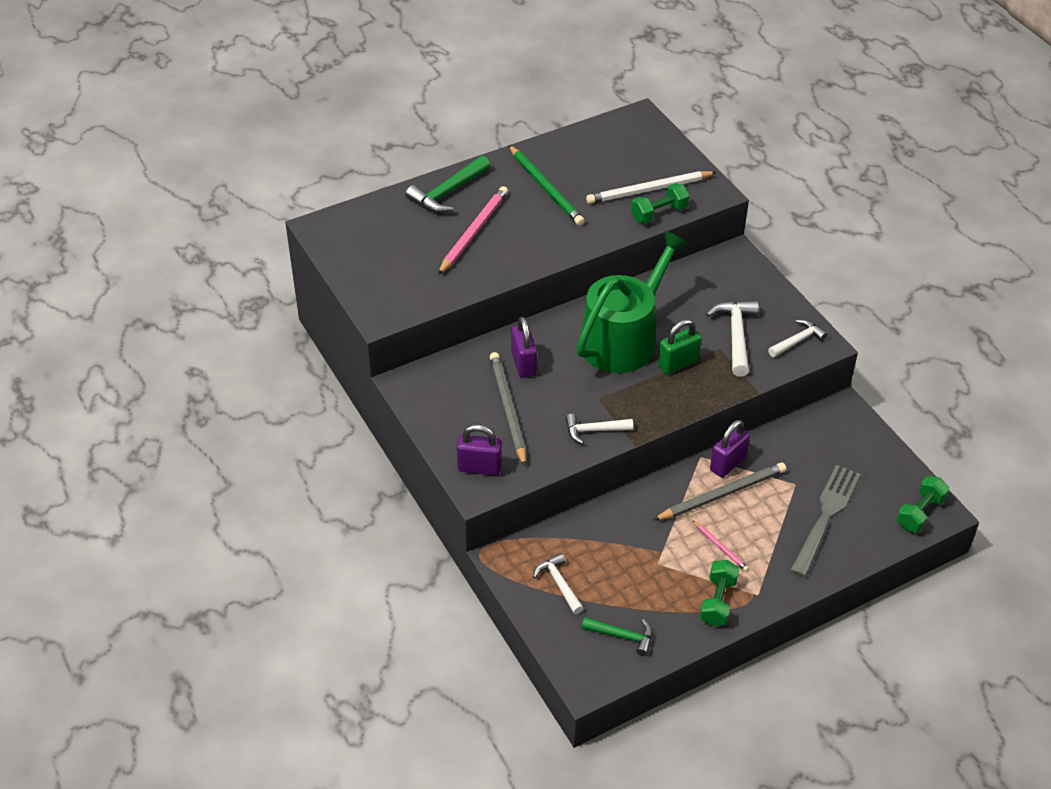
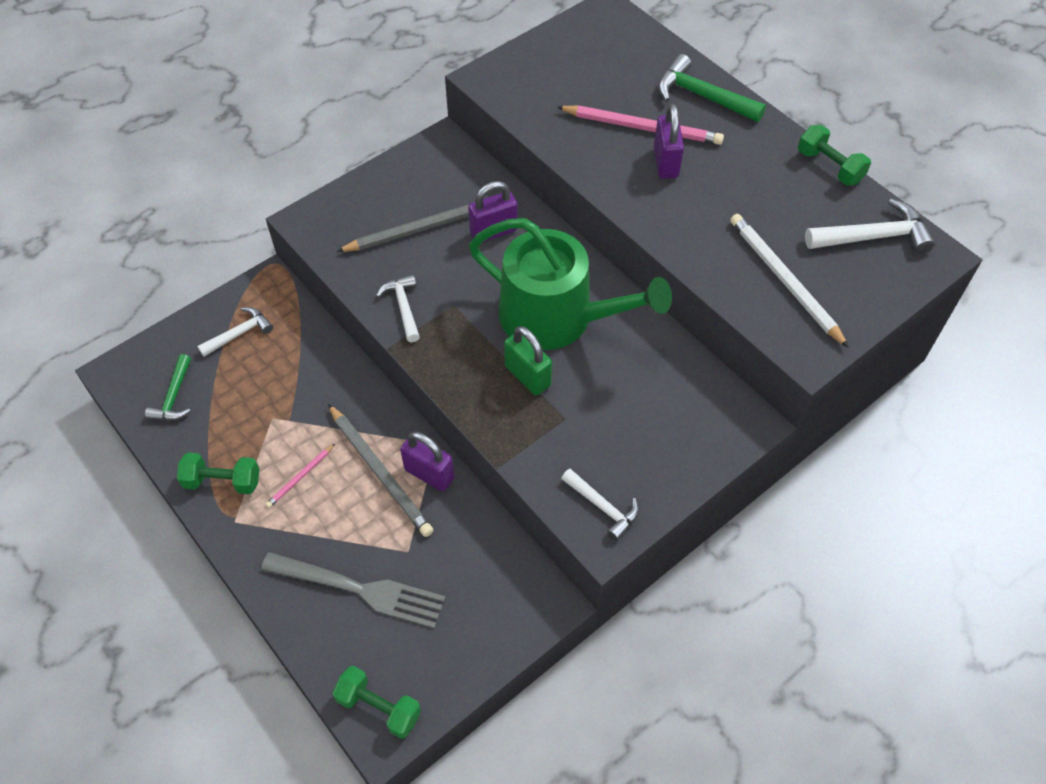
camera: 80 degrees right, 10 degrees up
(479, 467) = (335, 218): purple padlock -> purple padlock (666, 162)
(546, 188) = (746, 179): green pencil -> none
(659, 213) = (741, 296): green dumbbell -> green dumbbell (829, 167)
(736, 335) = (594, 434): white hammer -> white hammer (874, 237)

